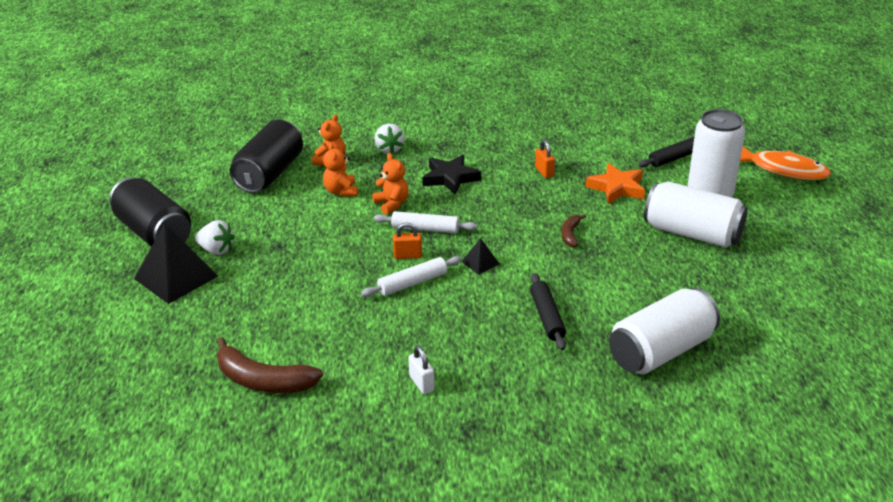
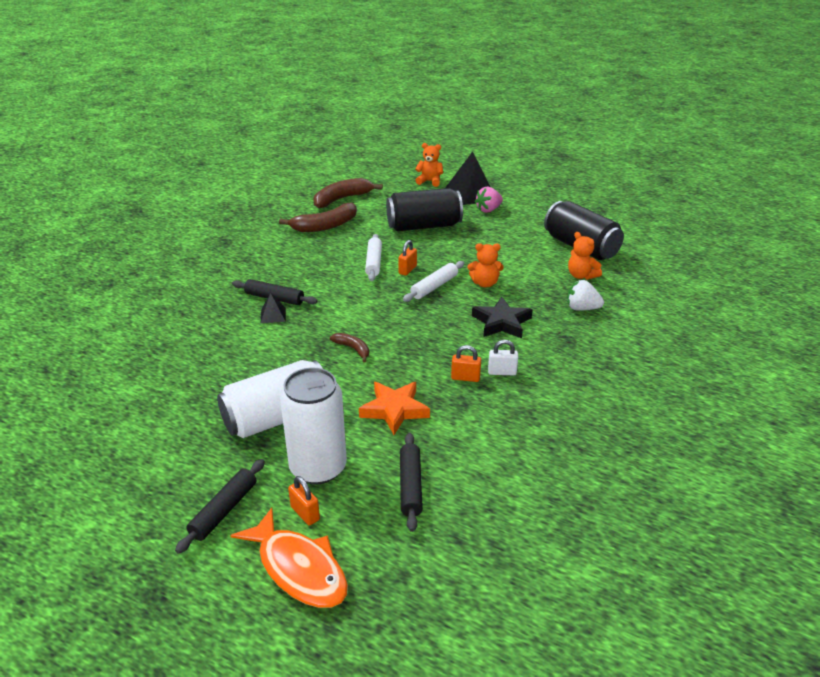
camera: 120 degrees right, 0 degrees up
(154, 233) = (530, 195): black can -> black can (424, 226)
(217, 250) = (488, 210): white strawberry -> pink strawberry
(341, 191) = (525, 268): orange teddy bear -> orange teddy bear (429, 181)
(356, 358) = (325, 226): none -> brown banana
(421, 383) = (278, 238): white padlock -> white padlock (502, 372)
(480, 262) = (365, 295): black pyramid -> black pyramid (273, 315)
(661, 351) = (182, 328): white can -> none
(748, 184) = (305, 513): none -> orange padlock
(783, 170) = (298, 569): orange fish -> orange fish turned 105 degrees counterclockwise
(791, 213) = (224, 510): none -> black rolling pin

